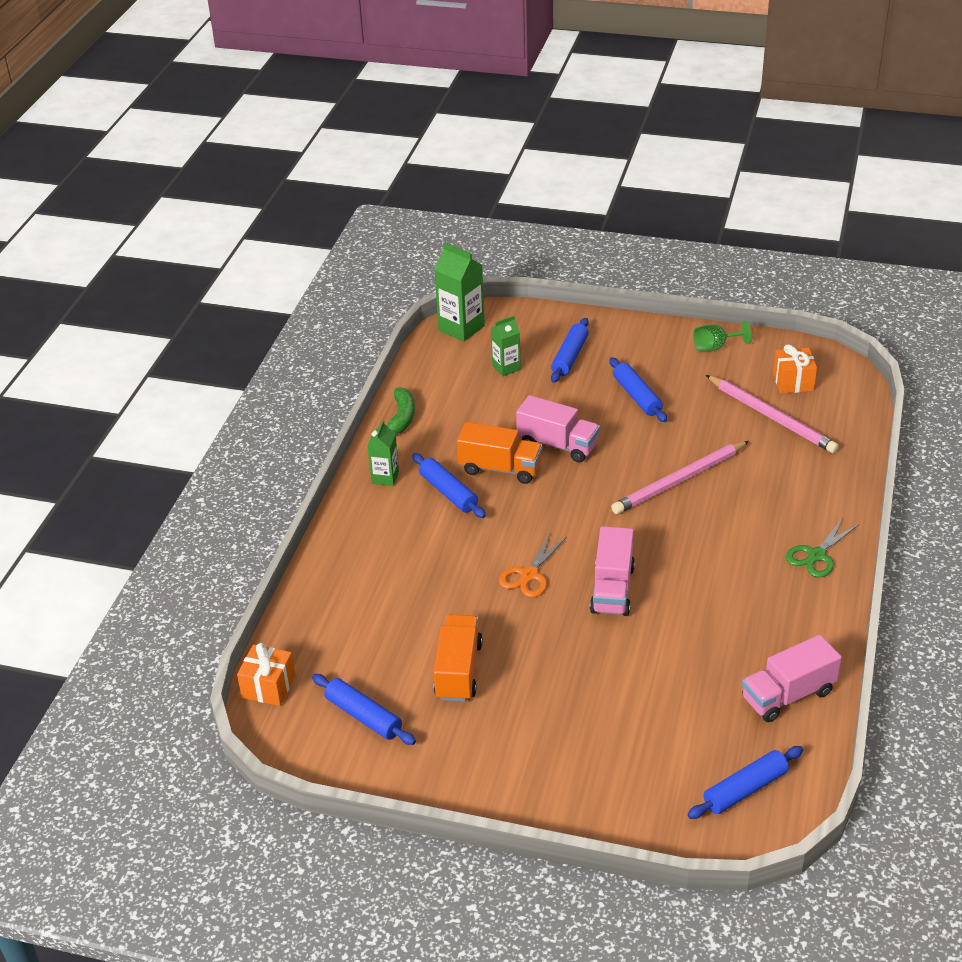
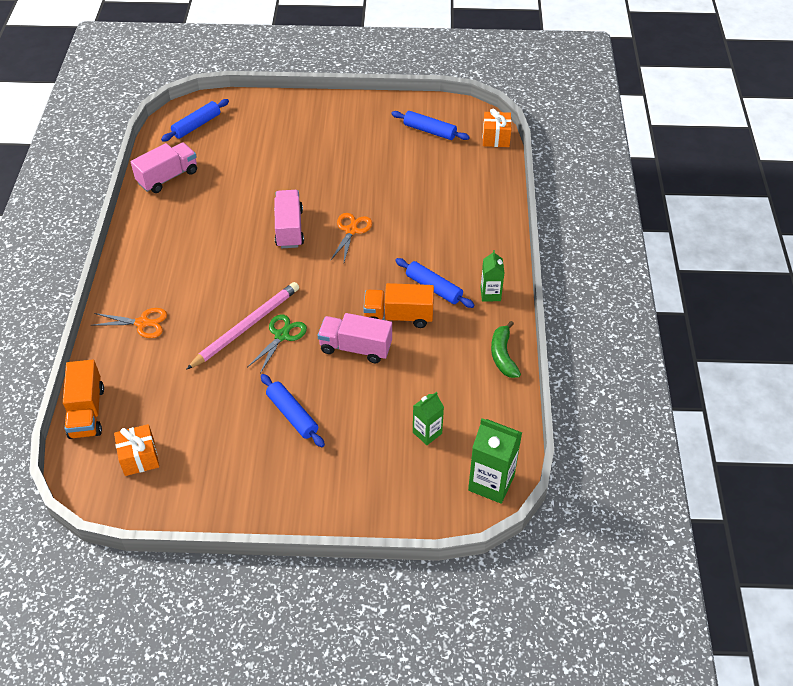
camera: 165 degrees right, 10 degrees up
(458, 671) = (381, 162): orange truck -> orange truck (87, 412)
(569, 357) = (367, 458): blue rolling pin -> none
(715, 347) = (218, 496): green goblet -> none
(772, 417) = (163, 409): pink pencil -> none
(804, 500) = (142, 323): none -> orange scissors
(816, 555) = (138, 275): green scissors -> green scissors (282, 335)

